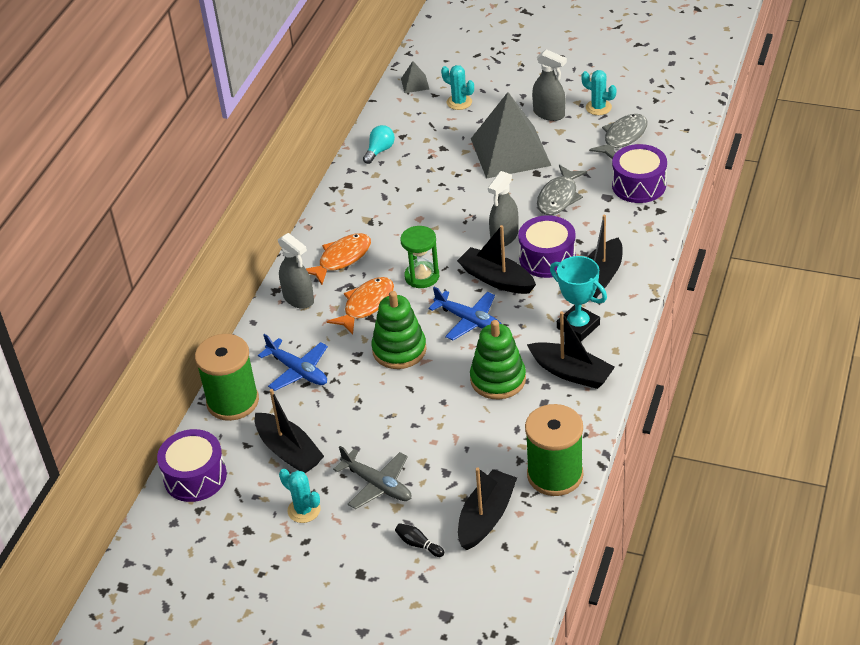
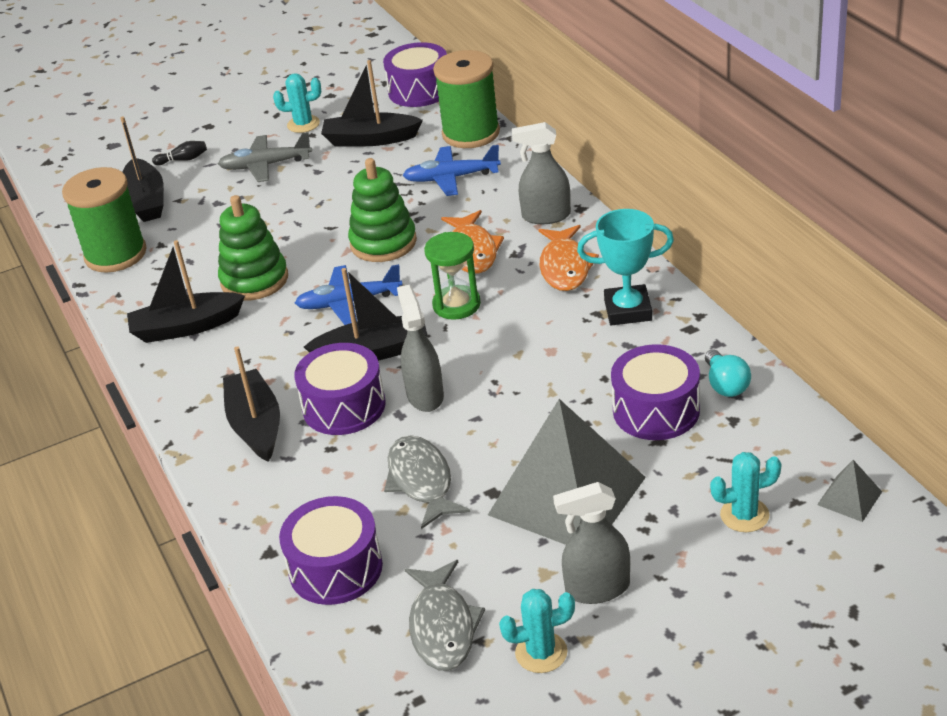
camera: 135 degrees right, 5 degrees down
(423, 160) = (656, 410): none -> purple drum
(578, 326) = (226, 367): turquoise trophy -> turquoise trophy (628, 310)

